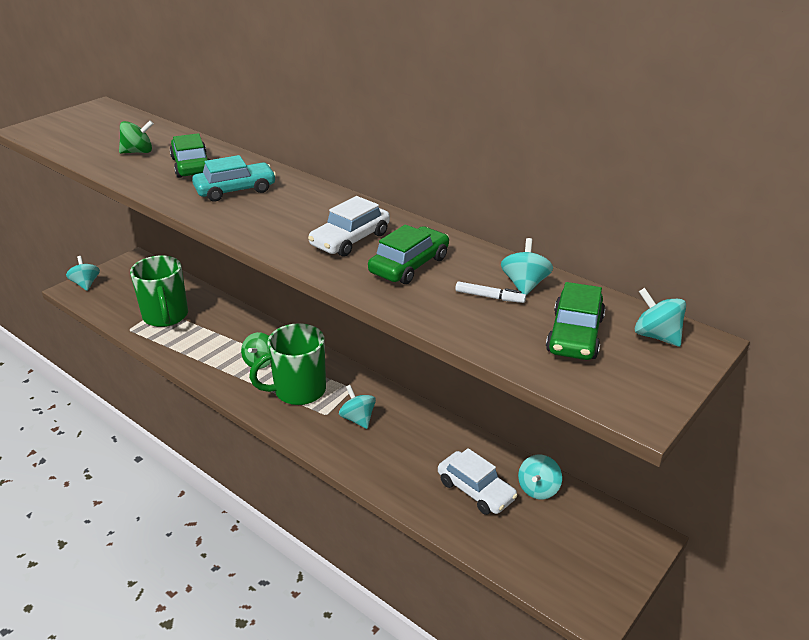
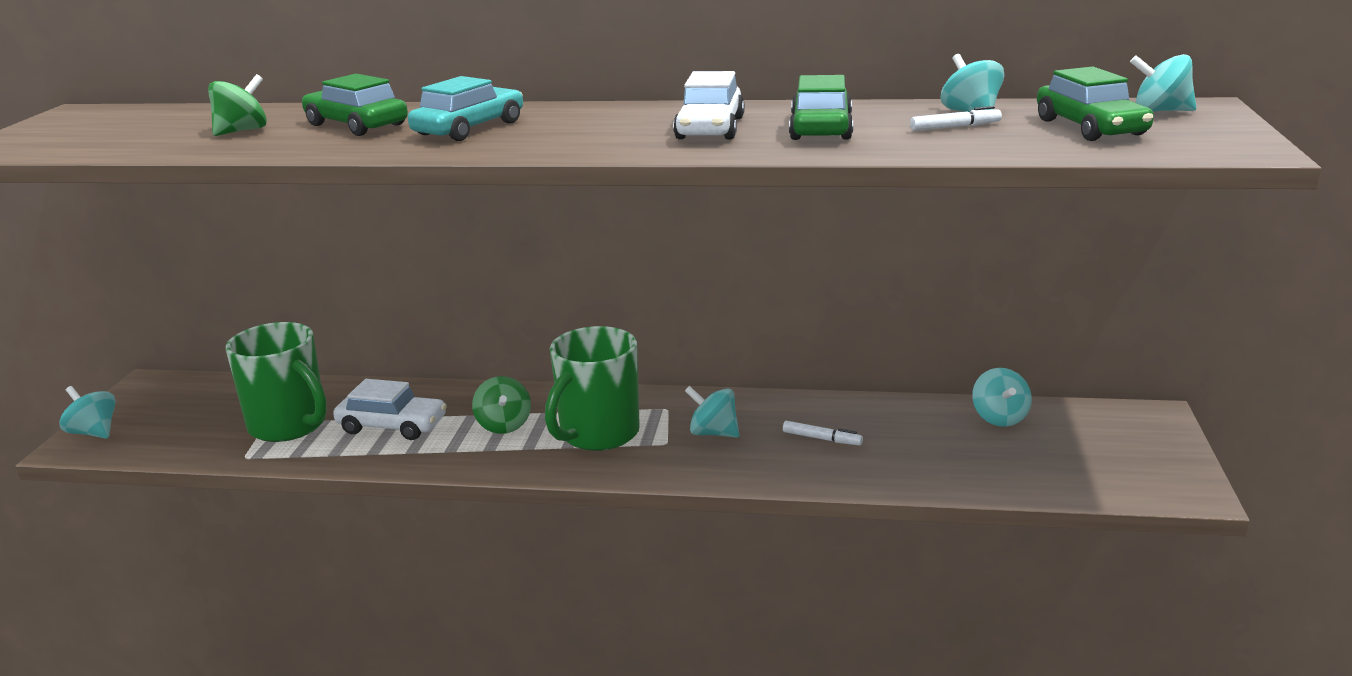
camera: 30 degrees left, 10 degrees down
(412, 452) = (822, 439): none -> white marker
(475, 490) = (937, 444): white car -> white car (392, 426)

